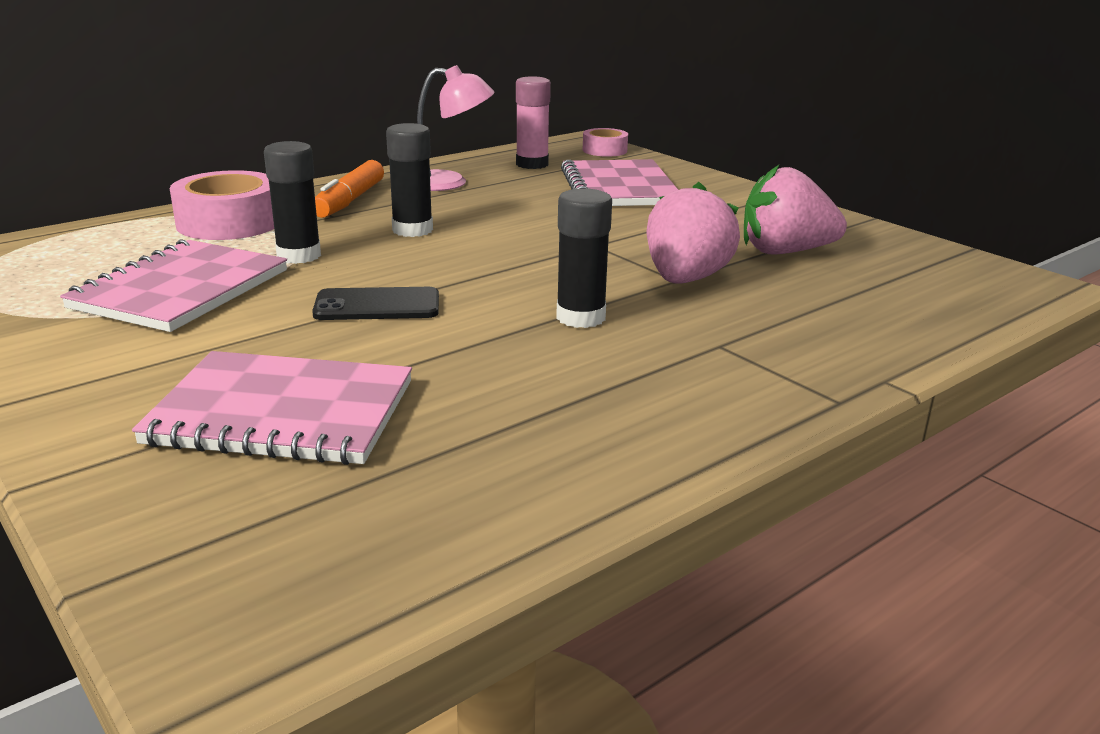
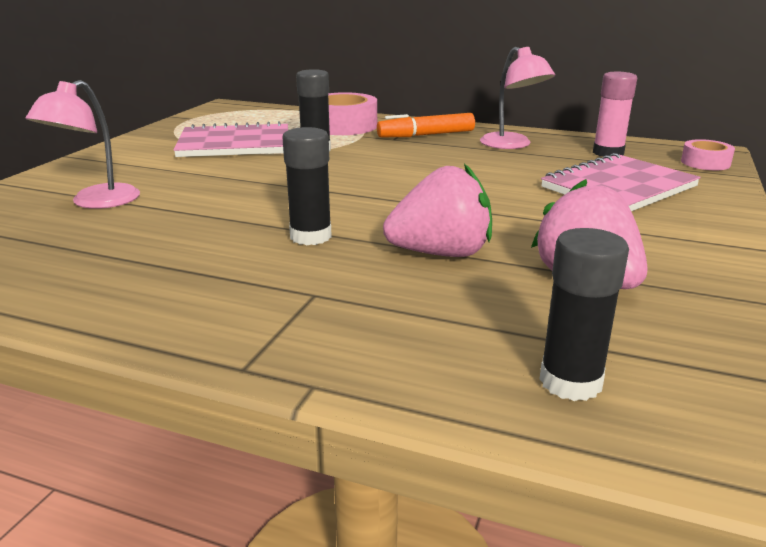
camera: 60 degrees right, 0 degrees up
(282, 413) = (96, 202): pink notebook -> pink lamp
(377, 305) = (262, 183): black phone -> none
(412, 230) = (402, 159): black glue stick -> black glue stick (570, 382)

